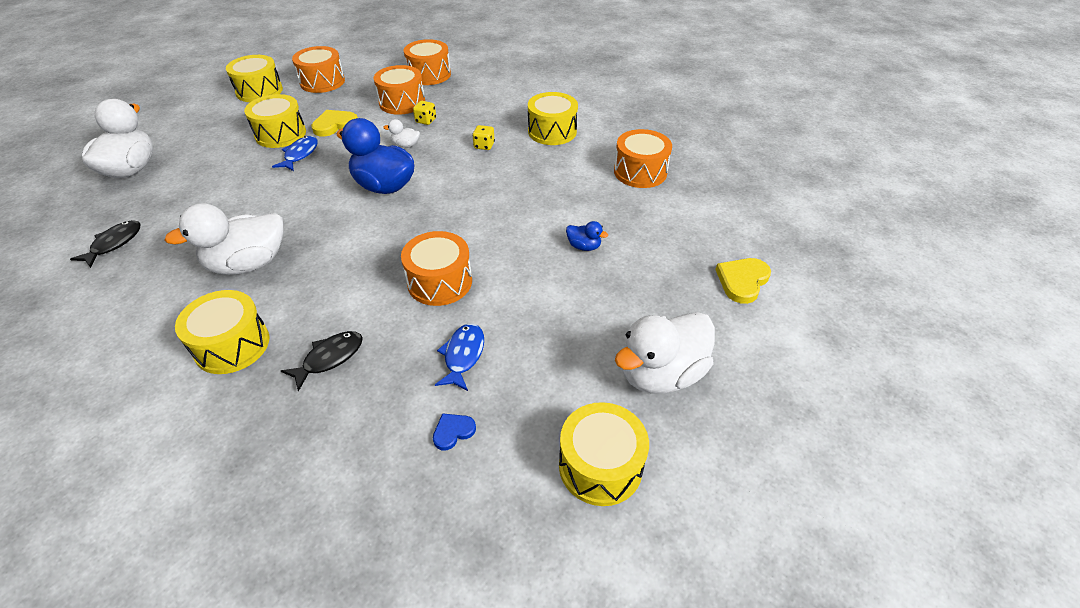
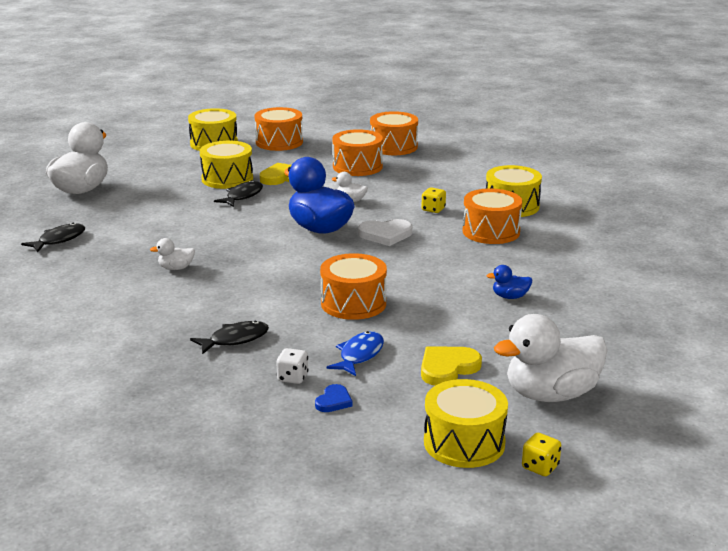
camera: 15 degrees right, 20 degrees down
(232, 345) = (150, 319): yellow drum -> none
(248, 264) = (176, 268): white duck -> white duck, size x0.44
(300, 154) = (242, 196): blue fish -> black fish
(402, 404) = (292, 377): none -> white dice
(426, 121) = (378, 183): yellow dice -> yellow dice (540, 467)
(448, 184) = (385, 235): none -> white heart
(453, 432) = (334, 401): blue heart -> blue heart turned 135 degrees clockwise
(584, 246) = (510, 297): blue duck -> blue duck turned 135 degrees clockwise
(640, 172) = (597, 248): orange drum -> orange drum (491, 231)
(742, 281) = (671, 343): yellow heart -> yellow heart (447, 368)

